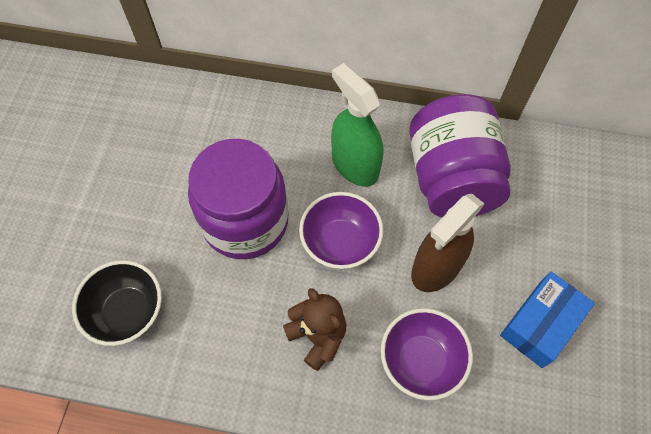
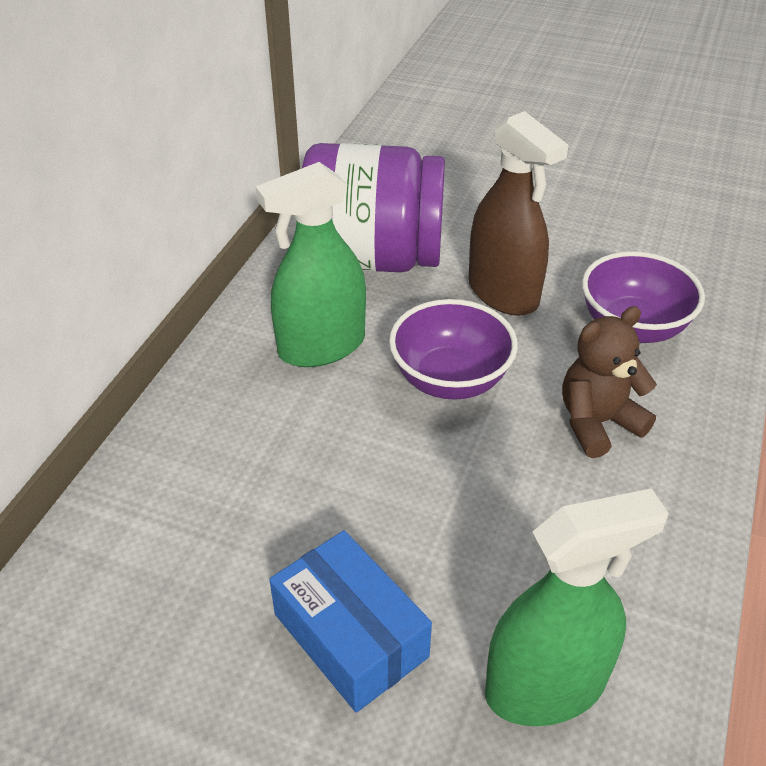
camera: 80 degrees left, 20 degrees down
(128, 312) = (545, 686): black bowl -> green spray bottle
(245, 221) = (390, 489): purple jar -> none
(540, 324) = (585, 225): blue box -> blue box (350, 635)

